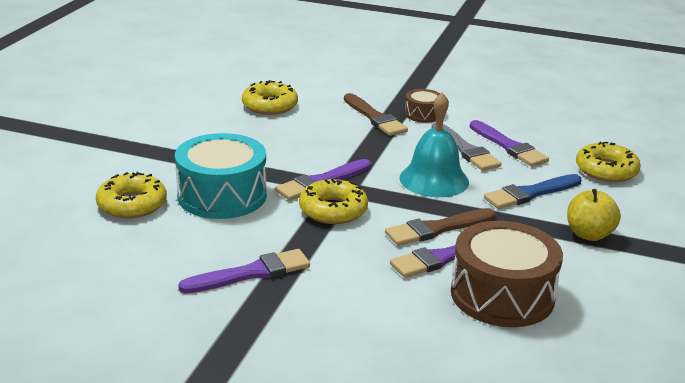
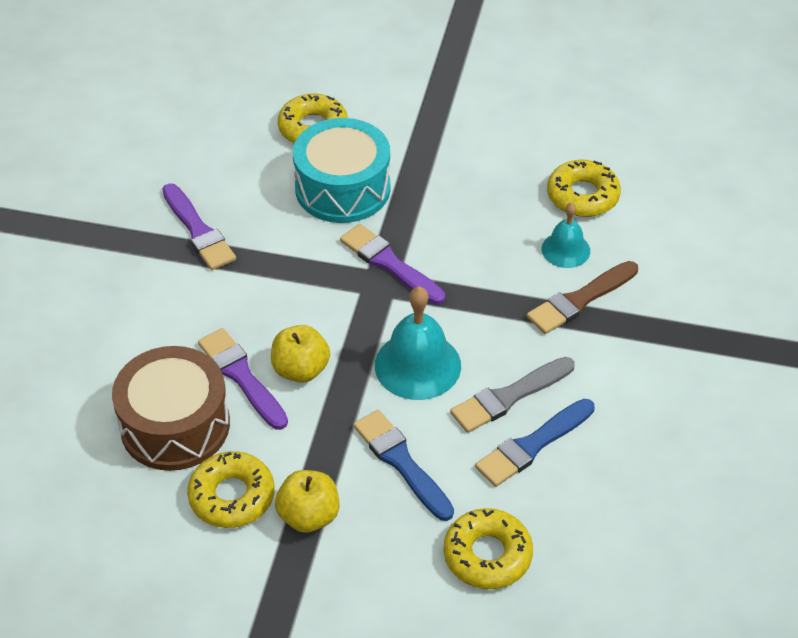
camera: 85 degrees right, 20 degrees up
(324, 117) = (565, 250): none -> turquoise bell
(333, 210) = (327, 279): yellow donut -> yellow donut (232, 496)
(423, 114) = (607, 350): brown drum -> none
(437, 229) = (301, 370): brown brush -> yellow apple
(509, 146) = (532, 445): purple brush -> blue brush

